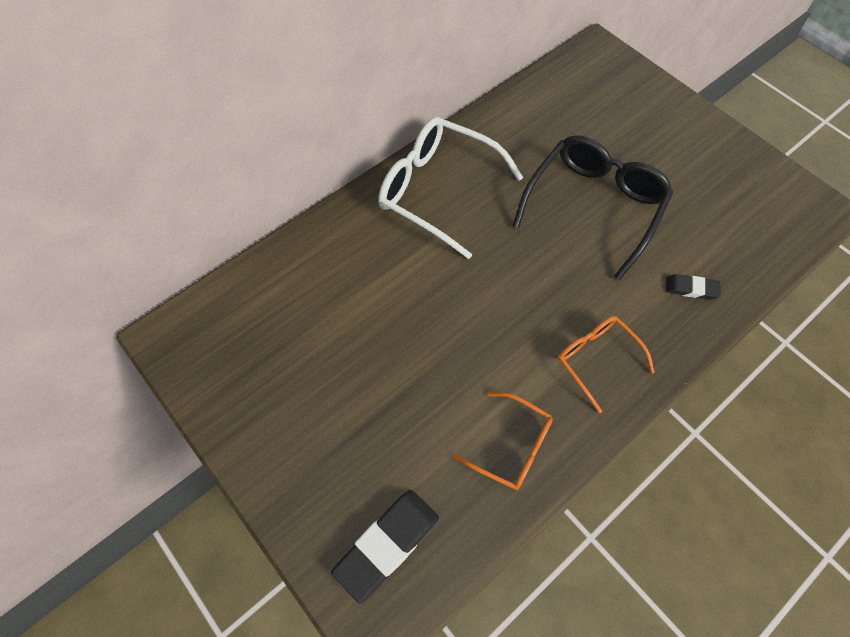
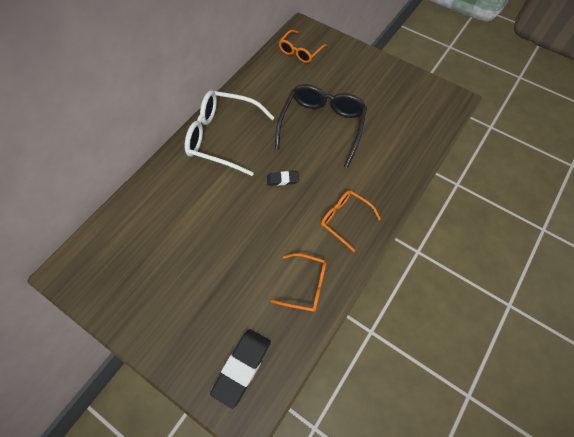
camera: 15 degrees left, 0 degrees up
(585, 85) = (300, 52): none -> orange glasses
(691, 289) = (391, 163): black eraser -> black eraser (282, 179)

